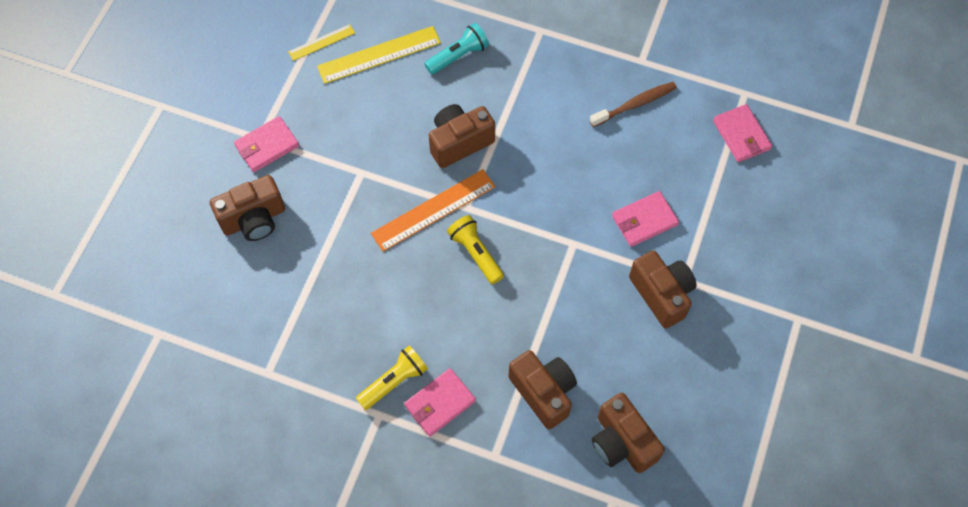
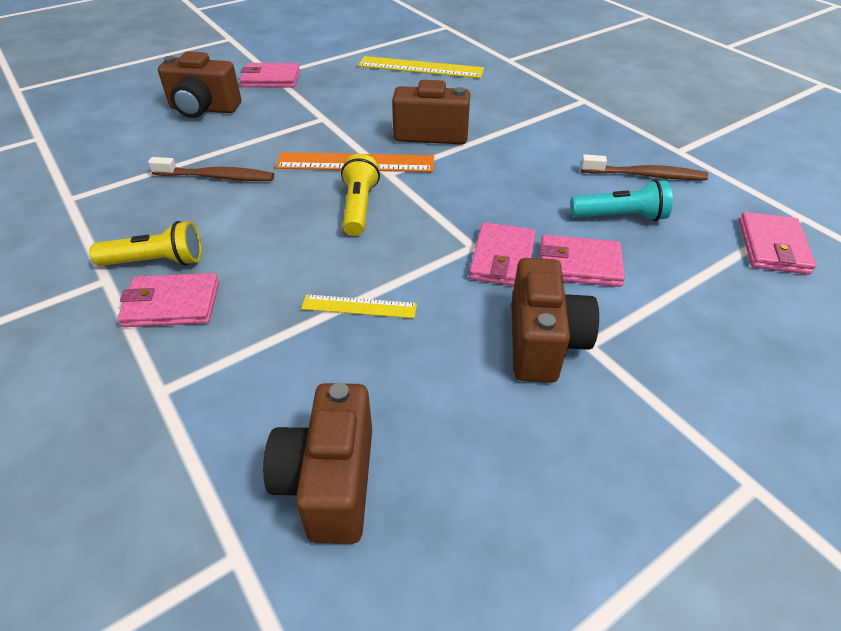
camera: 35 degrees right, 20 degrees down
(321, 42) = (383, 49): yellow ruler -> yellow ruler (359, 306)
(349, 286) = (216, 177): none -> brown toothbrush
(458, 56) = (489, 89): turquoise flashlight -> turquoise flashlight (620, 216)
(543, 392) = (292, 360): brown camera -> none
(598, 243) = (502, 258): none -> pink wallet

